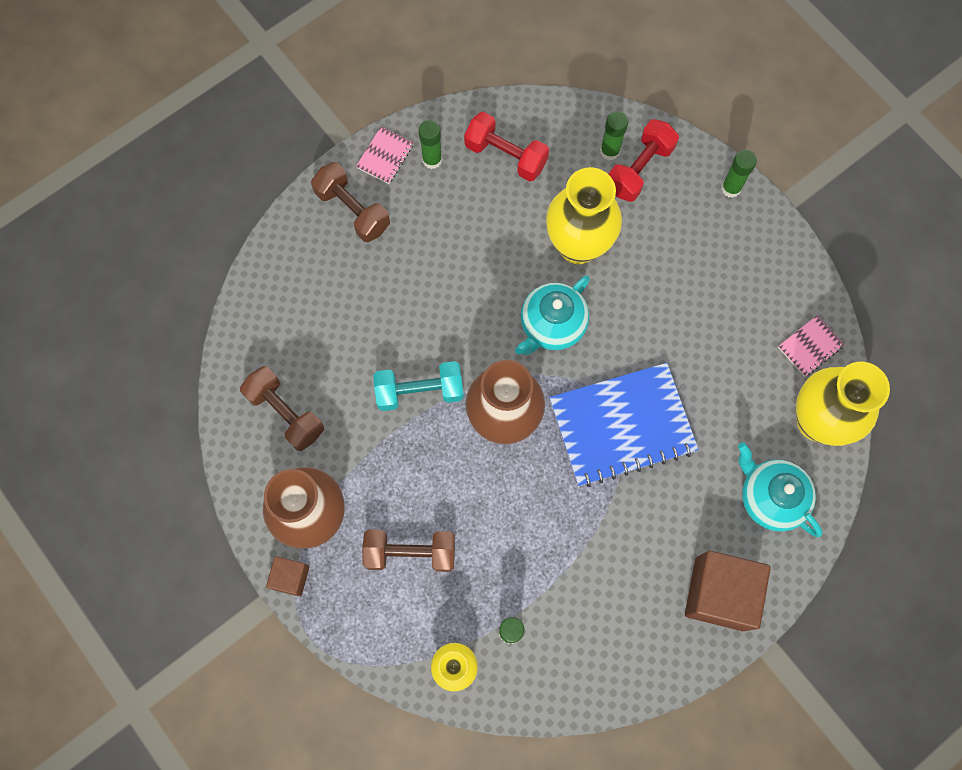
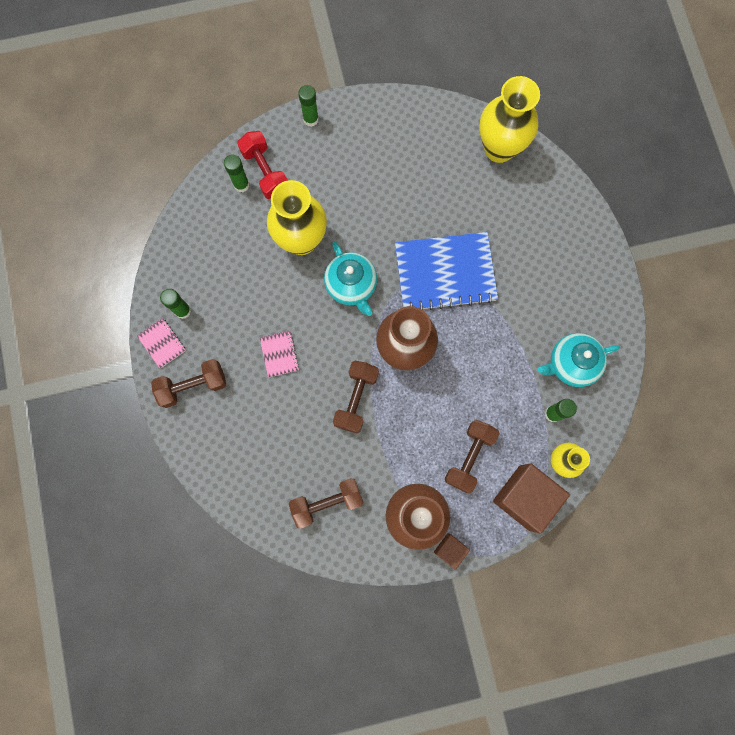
camera: 65 degrees left, 5 degrees up
(419, 391) = (356, 399): turquoise dumbbell -> brown dumbbell
(506, 155) = (207, 257): red dumbbell -> none
(622, 426) = (445, 273): blue notebook -> blue notebook turned 75 degrees clockwise
(719, 593) = (584, 266): brown cube -> brown cube (524, 497)
(770, 497) = (536, 203): turquoise teapot -> turquoise teapot (571, 364)
(810, 346) = (447, 127): pink notebook -> pink notebook (279, 354)

